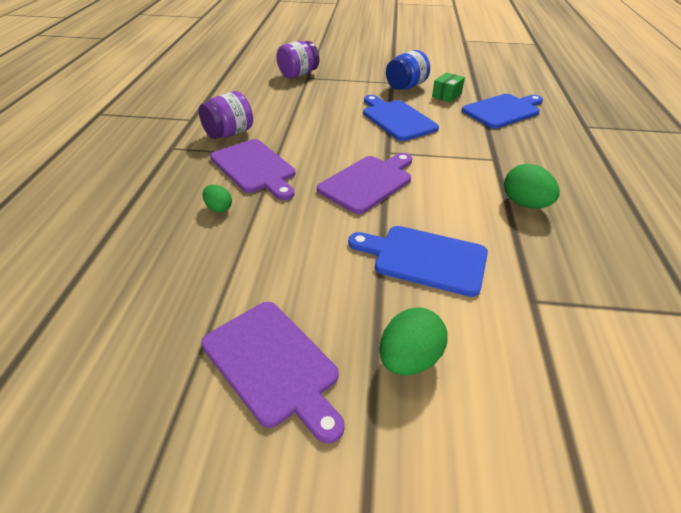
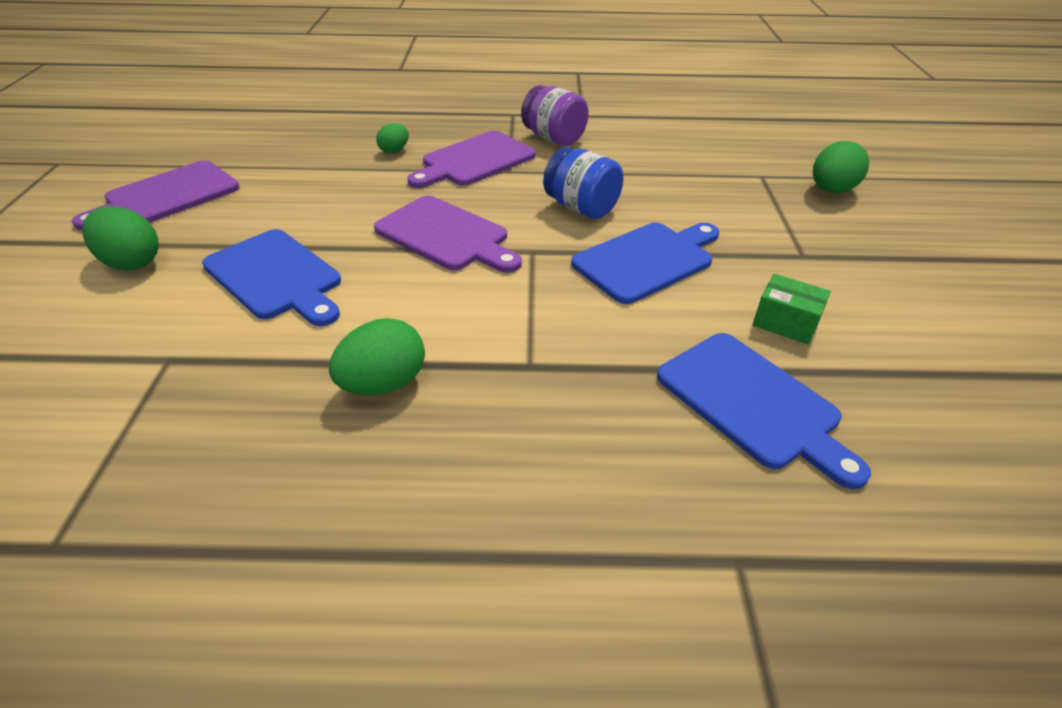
camera: 85 degrees right, 0 degrees up
(298, 74) = (767, 167): purple jar -> none
(328, 65) = (831, 190): none -> green egg
(406, 86) = (795, 272): blue jar -> blue jar (581, 208)
(425, 259) = (276, 277): blue cutting board -> blue cutting board turned 120 degrees clockwise

